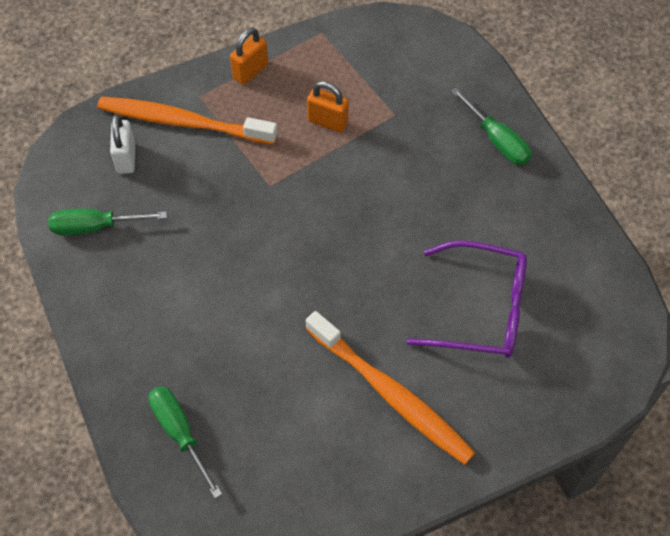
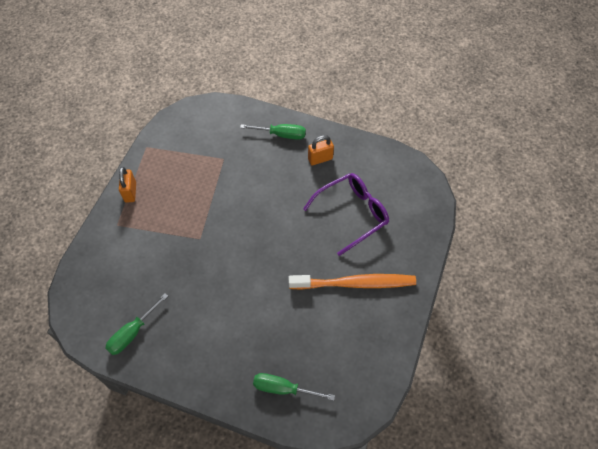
camera: 45 degrees left, 0 degrees up
(126, 158) = (111, 286): white padlock -> none
(183, 122) = (122, 244): orange toothbrush -> none
(328, 122) = (195, 186): orange padlock -> orange padlock (320, 159)

